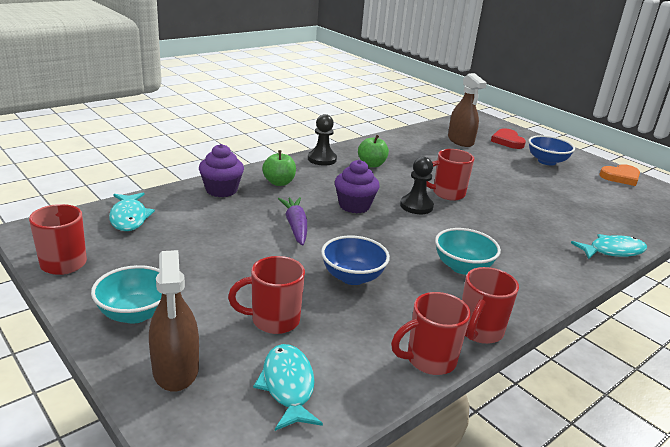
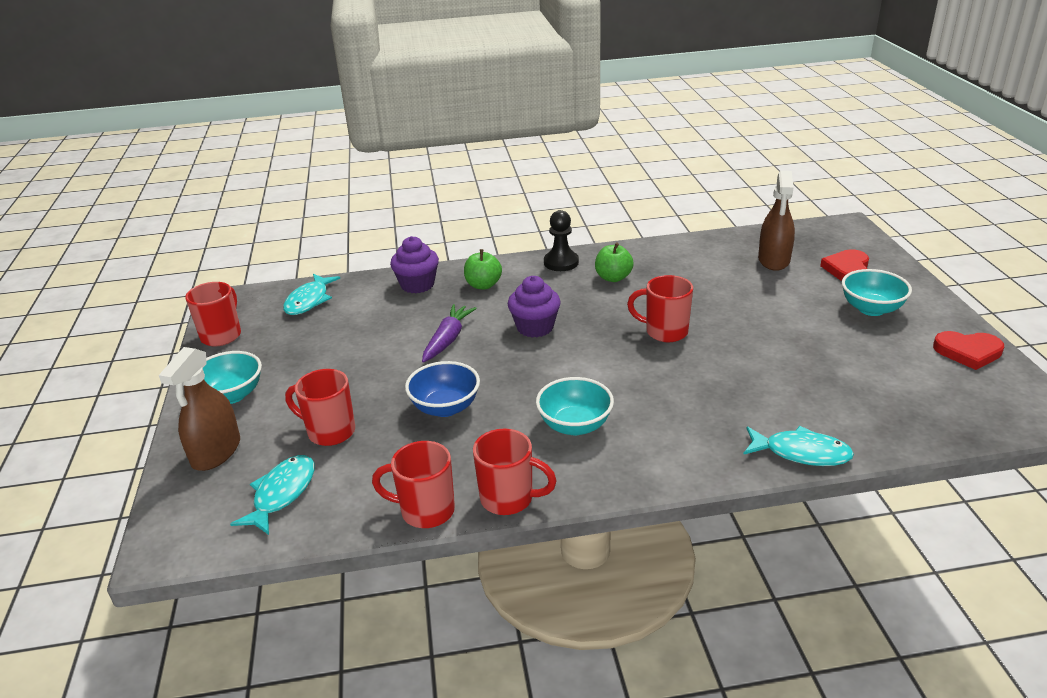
camera: 35 degrees right, 5 degrees up
(416, 206) = (606, 341): black pawn -> none
(479, 331) = (509, 499): red mug -> red mug turned 135 degrees counterclockwise
(546, 161) = (871, 309): blue bowl -> turquoise bowl
(620, 177) = (968, 352): orange heart -> red heart

